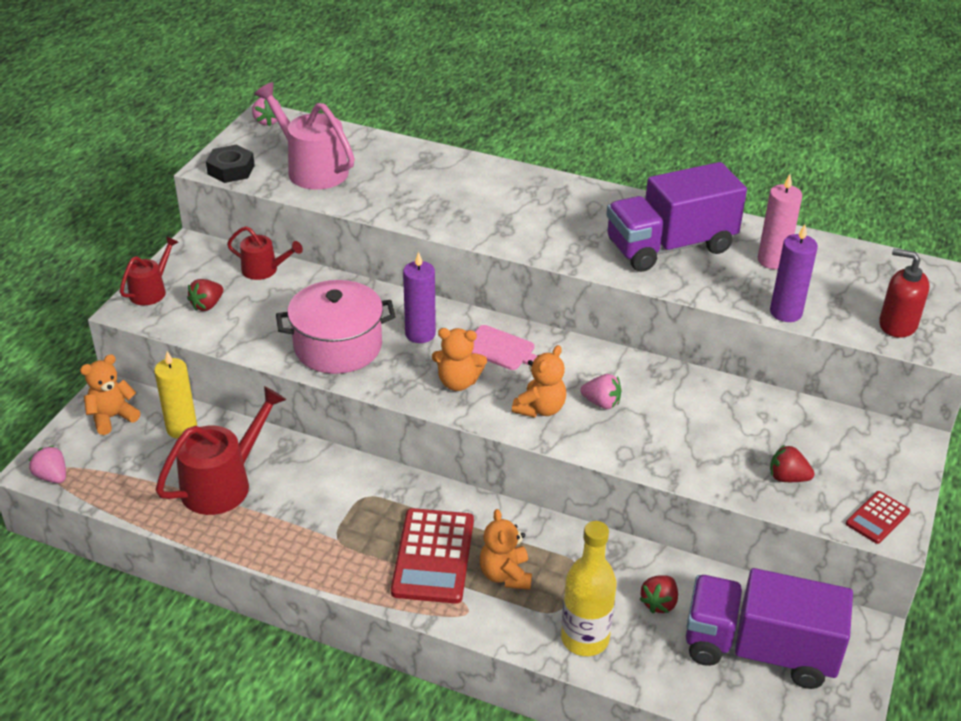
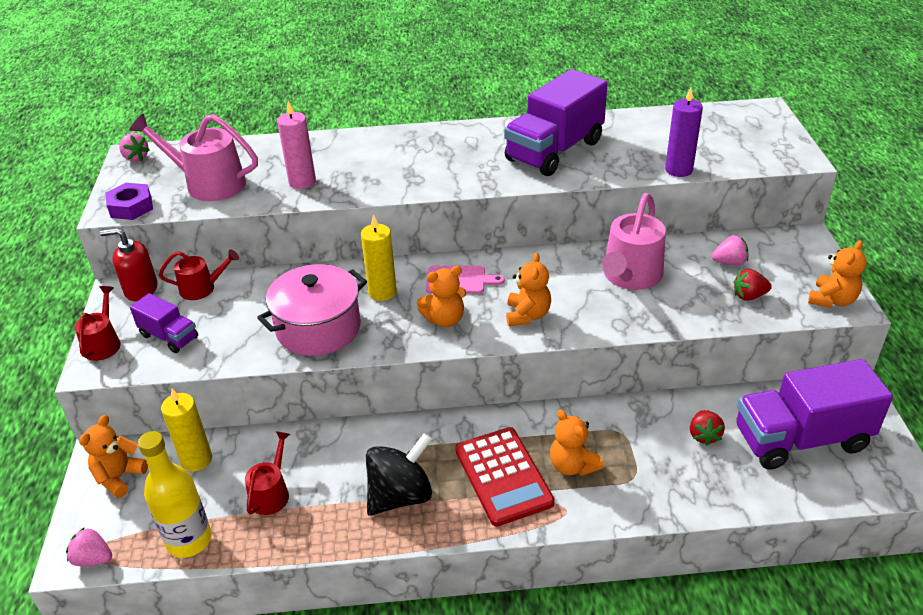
camera: 25 degrees left, 0 degrees up
(207, 305) = (169, 337): red strawberry -> purple truck
(223, 483) = (271, 493): red watering can -> red watering can, size x0.58
(231, 170) = (131, 207): black nut -> purple nut
(329, 533) = (400, 495): none -> black spinning top
(420, 334) = (382, 292): purple candle -> yellow candle
(585, 639) = (673, 489): yellow bottle -> yellow bottle (189, 540)
(601, 403) = (570, 292): pink strawberry -> pink strawberry (729, 262)
(677, 409) = (630, 276): none -> pink watering can
(772, 260) = (636, 137): pink candle -> pink candle (302, 182)
(877, 518) = (832, 300): red calculator -> orange teddy bear
(897, 324) = (759, 152): red soap dispenser -> red soap dispenser (141, 289)

